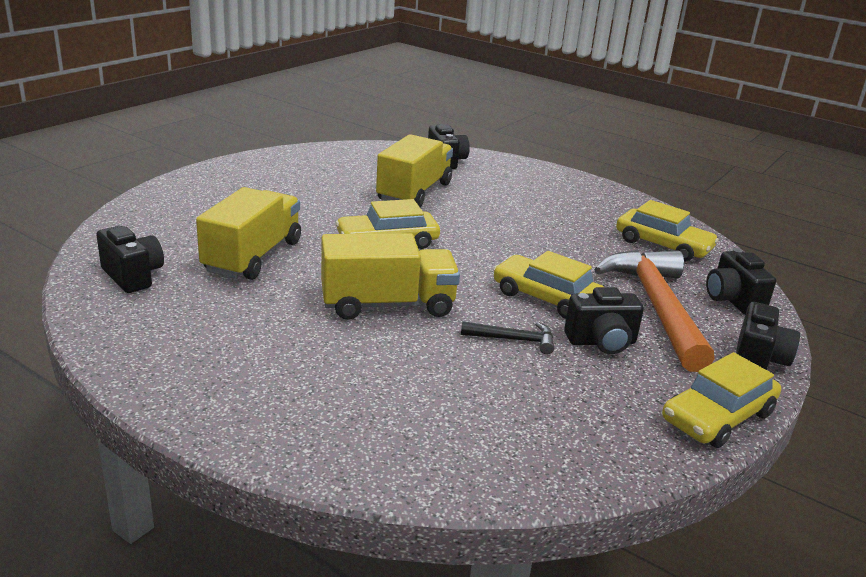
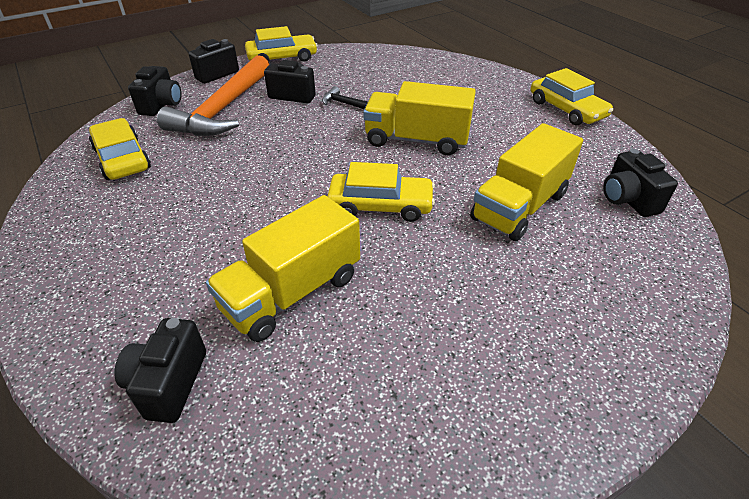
camera: 155 degrees left, 15 degrees up
(546, 298) = (293, 127): yellow car -> yellow car (566, 109)

